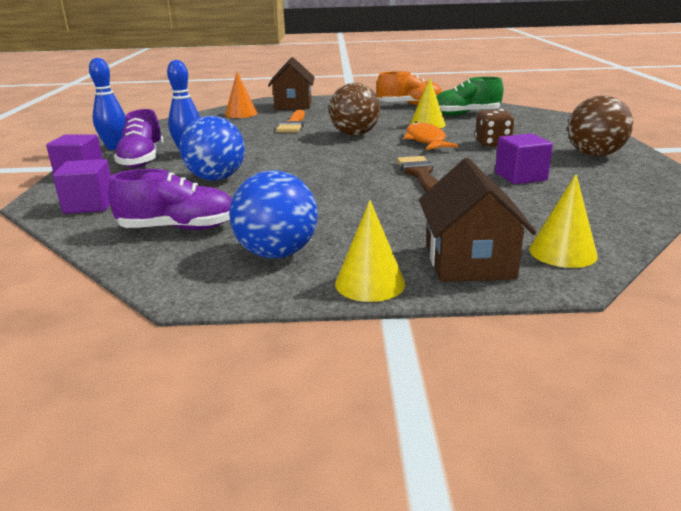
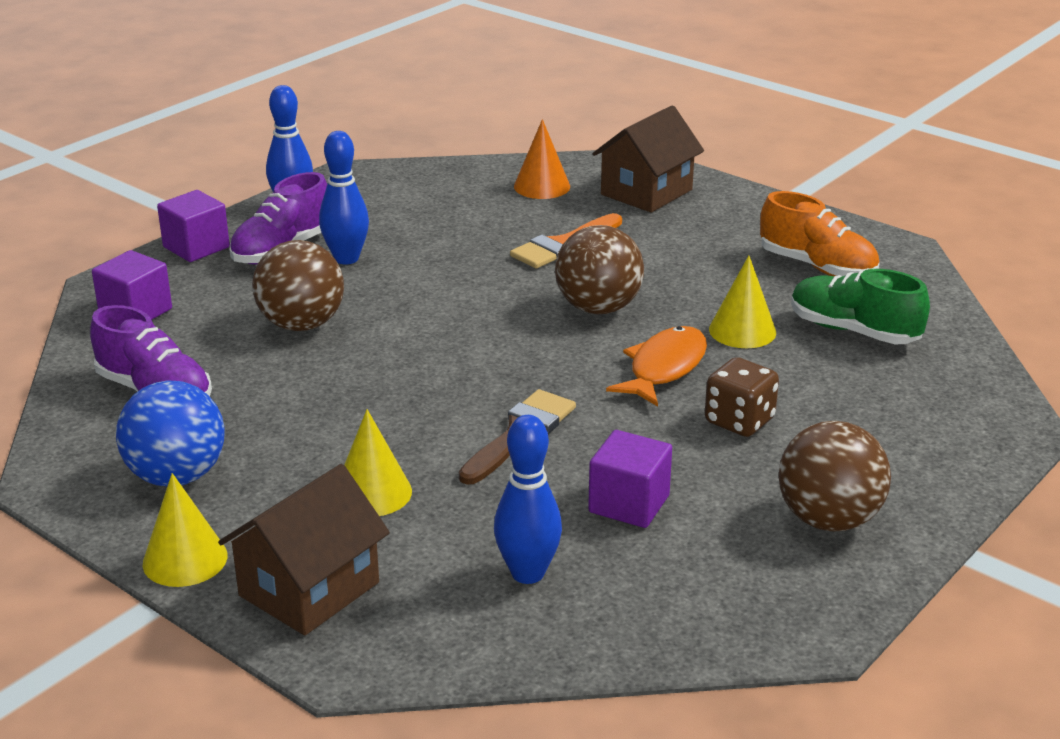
camera: 40 degrees right, 5 degrees up
(216, 178) = (302, 324): blue ball -> brown ball
(545, 211) = (527, 573): none -> blue bowling pin
(562, 252) = (414, 635): yellow cone -> yellow cone (372, 493)

